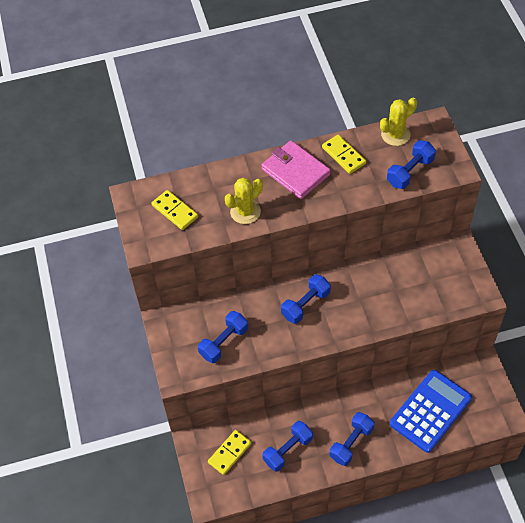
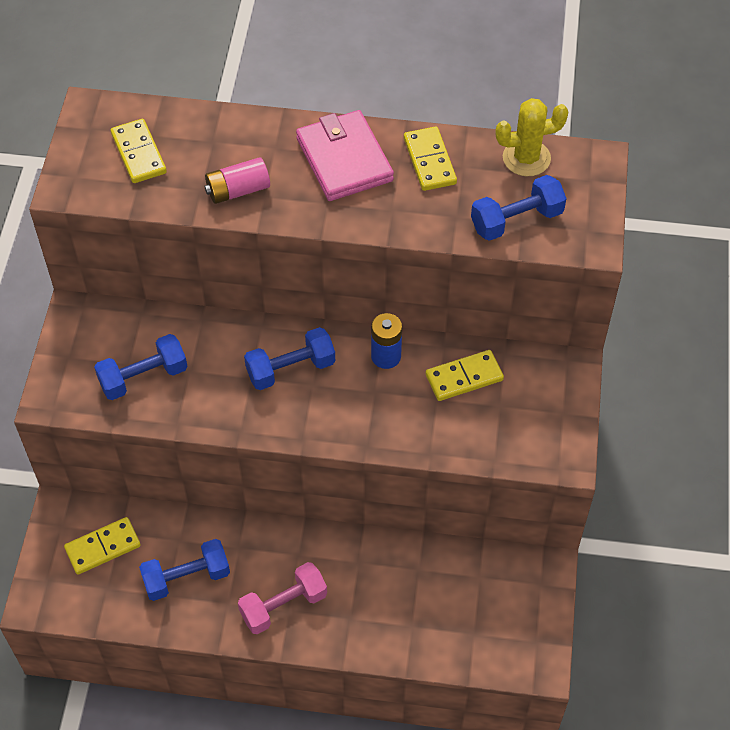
camera: 20 degrees right, 0 degrees up
(245, 212) = (238, 190): yellow cactus -> pink battery
(351, 443) = (283, 606): blue dumbbell -> pink dumbbell
(355, 277) = (386, 356): none -> blue battery
(404, 272) = (464, 377): none -> yellow domino
(430, 411) = (427, 608): blue calculator -> none

